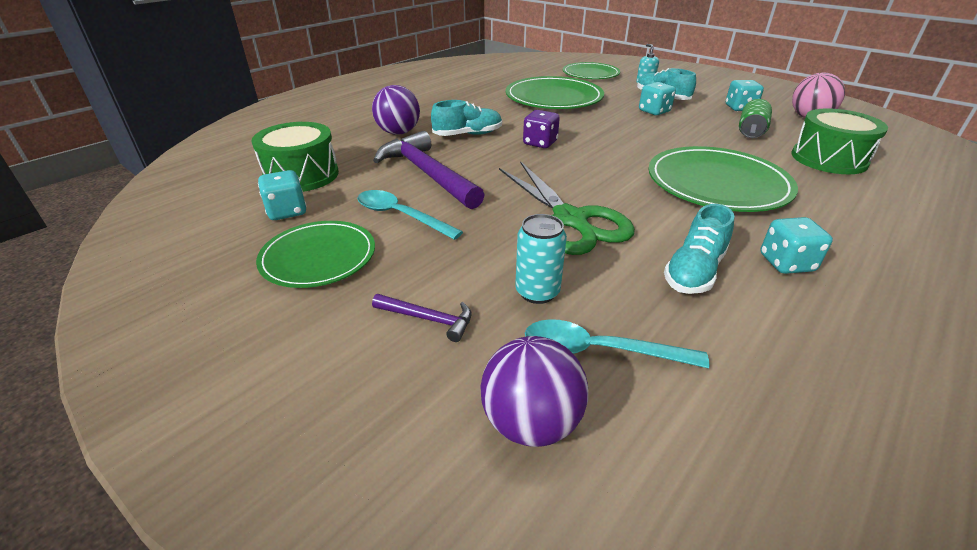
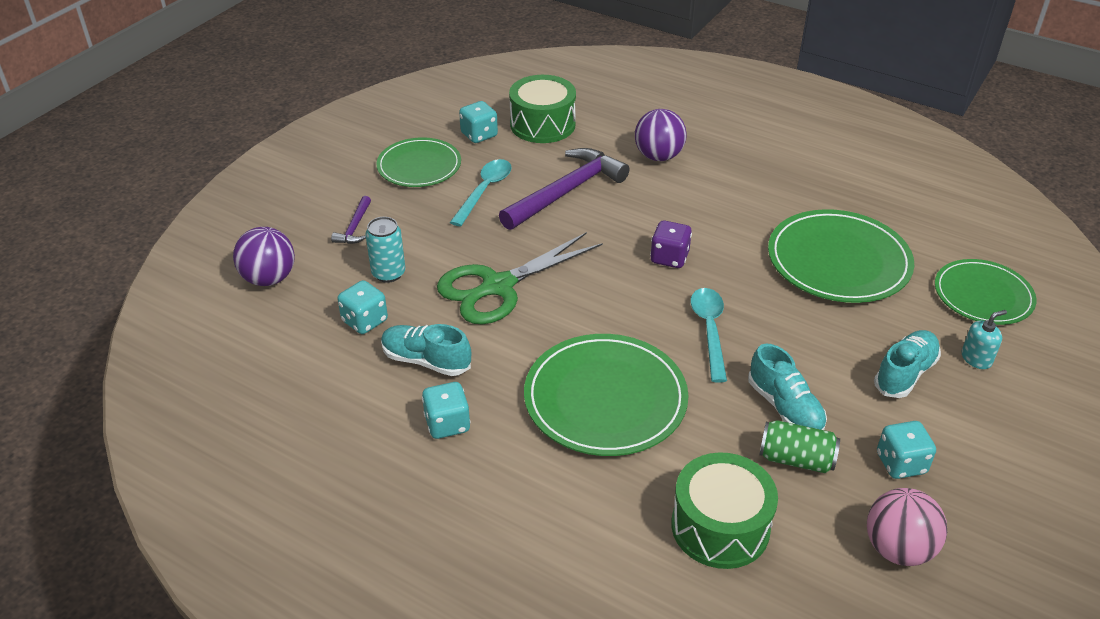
camera: 80 degrees right, 5 degrees up
(468, 134) = (672, 203): turquoise shoe -> turquoise shoe (785, 407)
(599, 350) = (327, 305): turquoise spoon -> turquoise spoon (709, 330)
(654, 111) = (831, 360): turquoise dice -> turquoise dice (365, 321)

